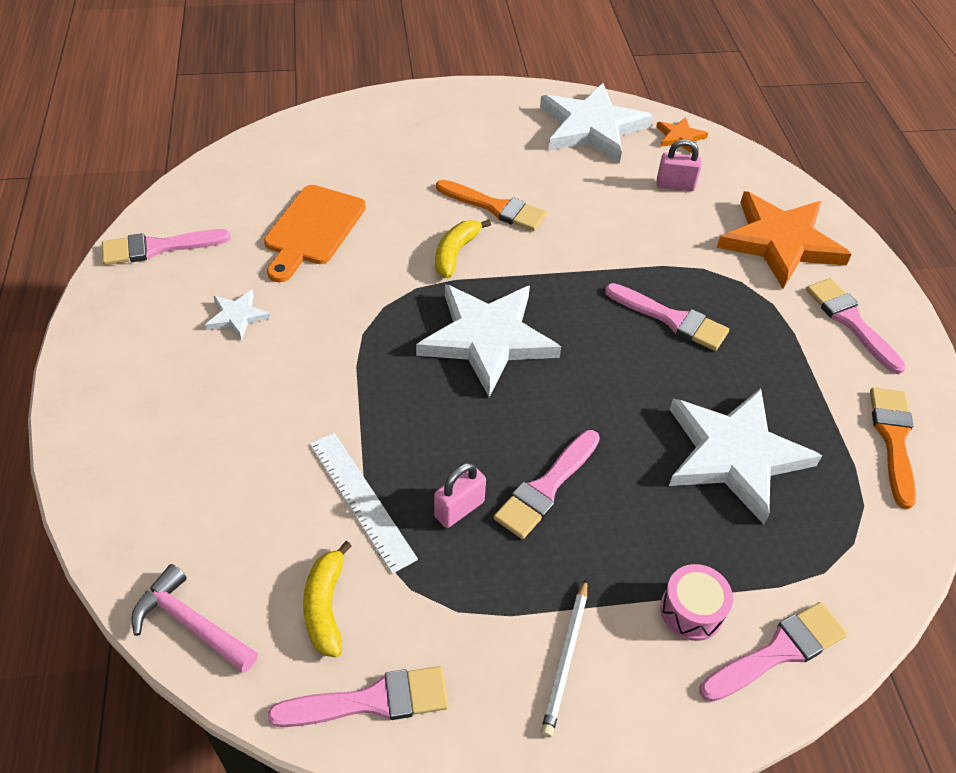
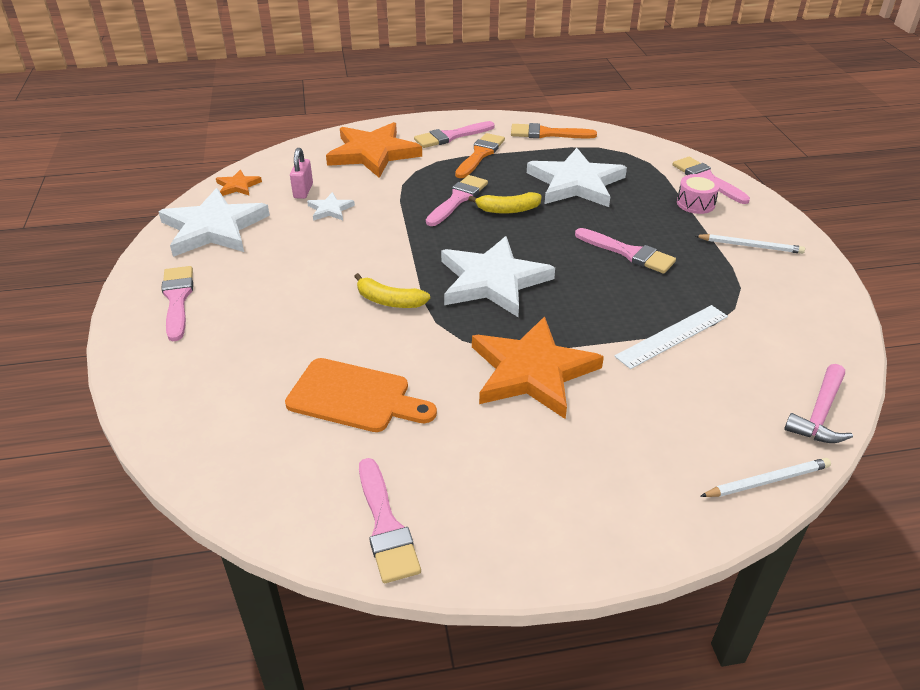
camera: 90 degrees left, 10 degrees down
(112, 532) = (767, 481): none -> white pencil
(237, 316) = (489, 437): white star -> white star (330, 209)
(323, 357) = (532, 371): none -> orange star
(325, 606) = (768, 346): yellow banana -> yellow banana (507, 210)
(371, 701) = (822, 319): pink brush -> pink brush (177, 299)
(459, 509) = (661, 289): pink padlock -> none
(495, 207) = (326, 280): orange brush -> orange brush (480, 154)

